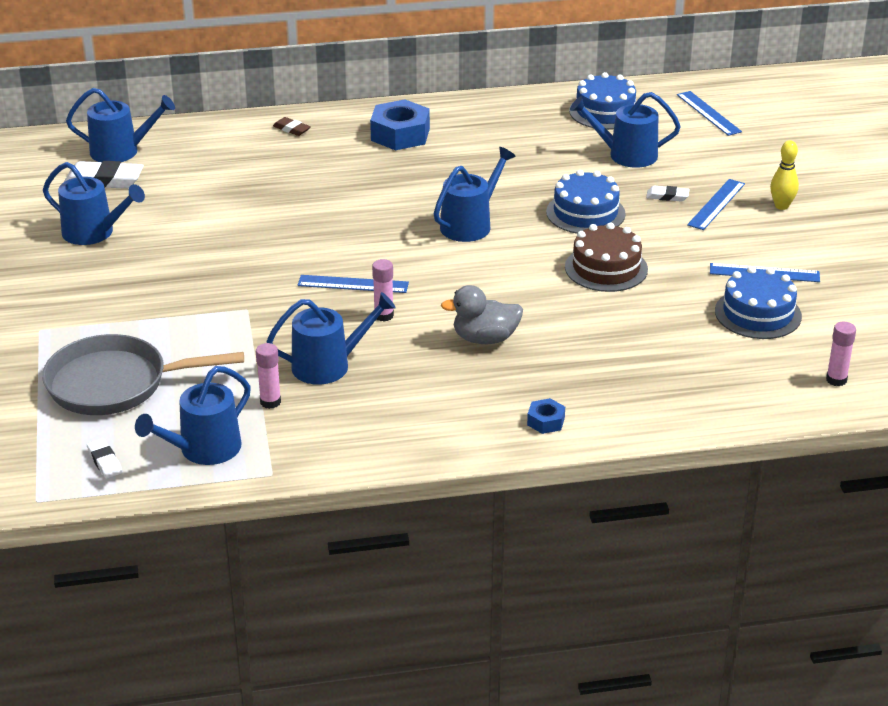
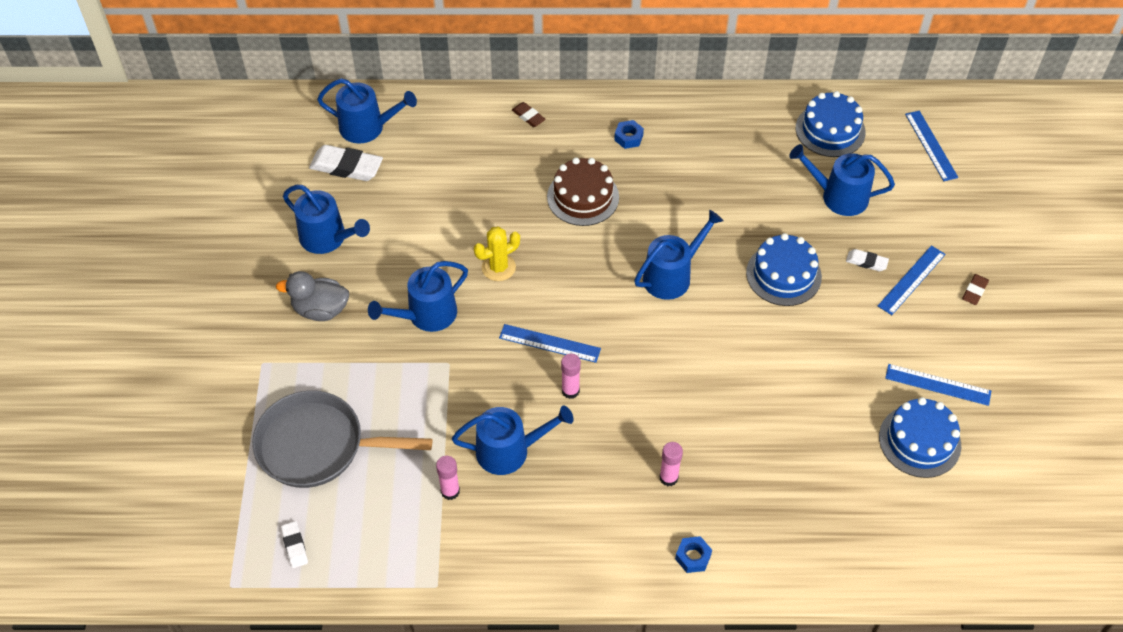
camera: 10 degrees right, 20 degrees up
(204, 450) = (382, 544): blue watering can -> blue watering can (426, 315)
(285, 236) = (498, 267): none -> yellow cactus
(400, 134) = (628, 138): blue nut -> blue nut, size x0.50
(485, 339) = (657, 436): grey duck -> grey duck (320, 309)
(606, 268) = (788, 356): brown cake -> brown cake (583, 197)
(781, 206) = (974, 291): yellow bowling pin -> brown eraser
(836, 380) = (975, 544): pink glue stick -> pink glue stick (668, 478)

